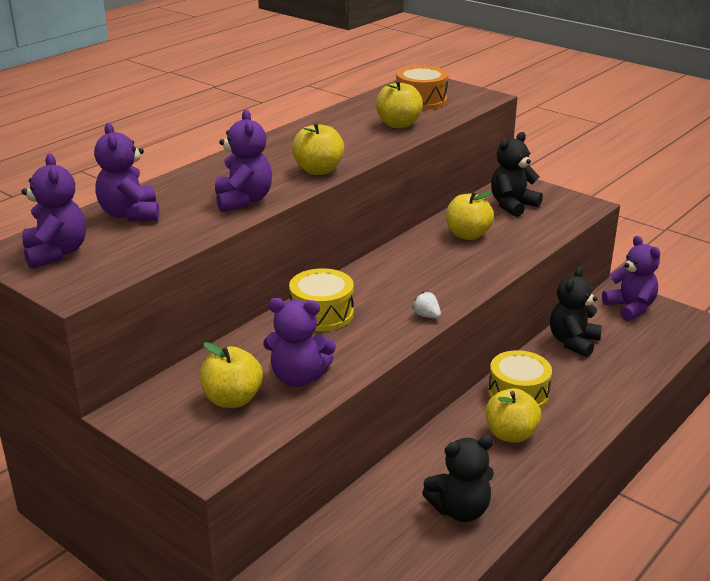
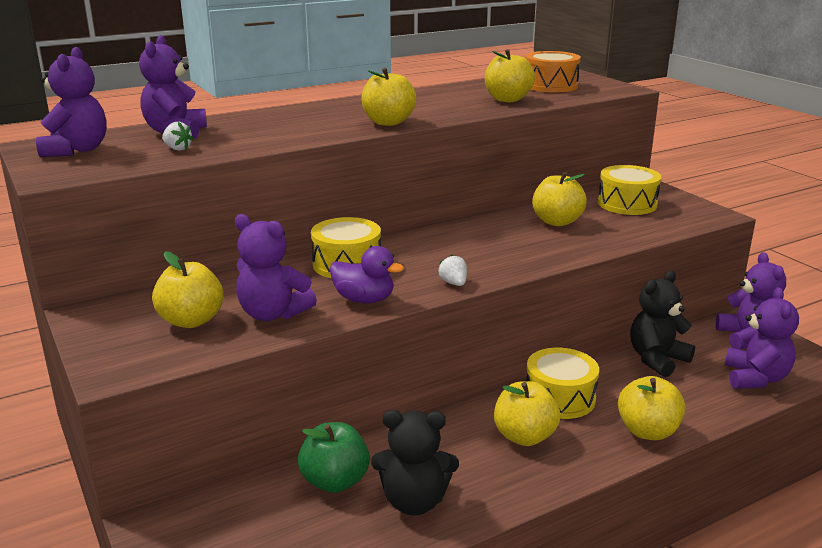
camera: 20 degrees right, 5 degrees down
(155, 235) = (177, 149): none -> white strawberry
(243, 200) = (289, 135): purple teddy bear -> purple teddy bear (755, 378)
(365, 347) = (364, 299): none -> purple duck
(387, 509) = (335, 481): none -> green apple
(512, 205) = (627, 204): black teddy bear -> yellow drum
(598, 408) = (647, 431): none -> yellow apple

